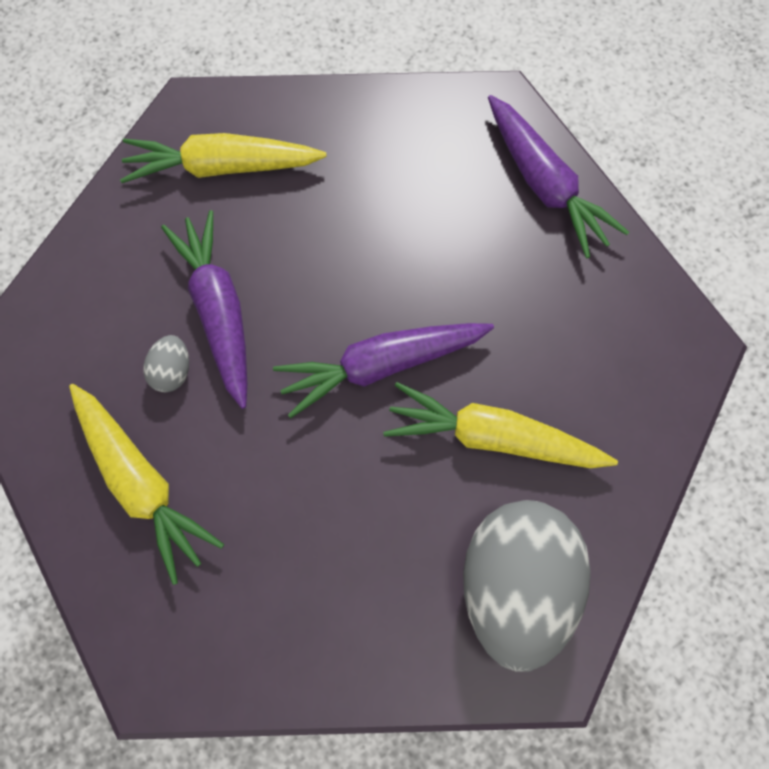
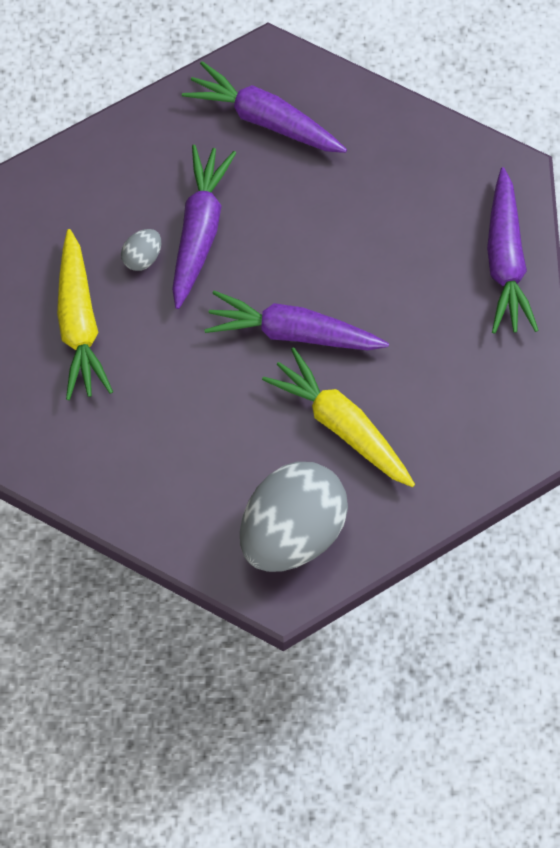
camera: 30 degrees right, 0 degrees up
(221, 167) = (264, 119): yellow carrot -> purple carrot

